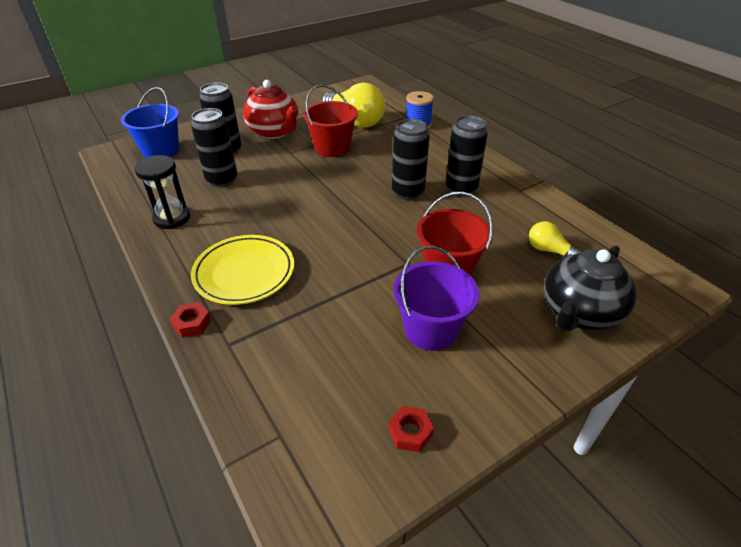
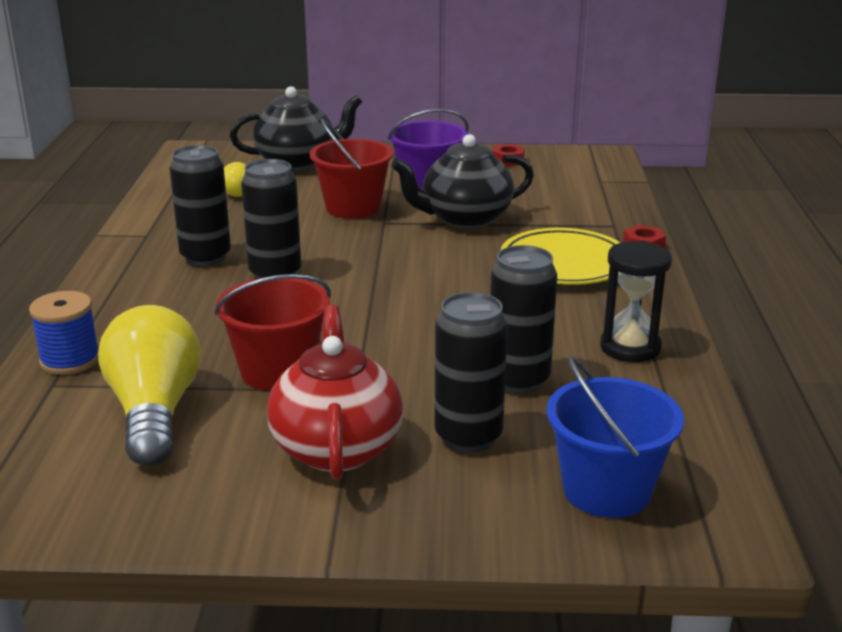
camera: 145 degrees left, 15 degrees down
(355, 294) = (464, 219): none -> black teapot

